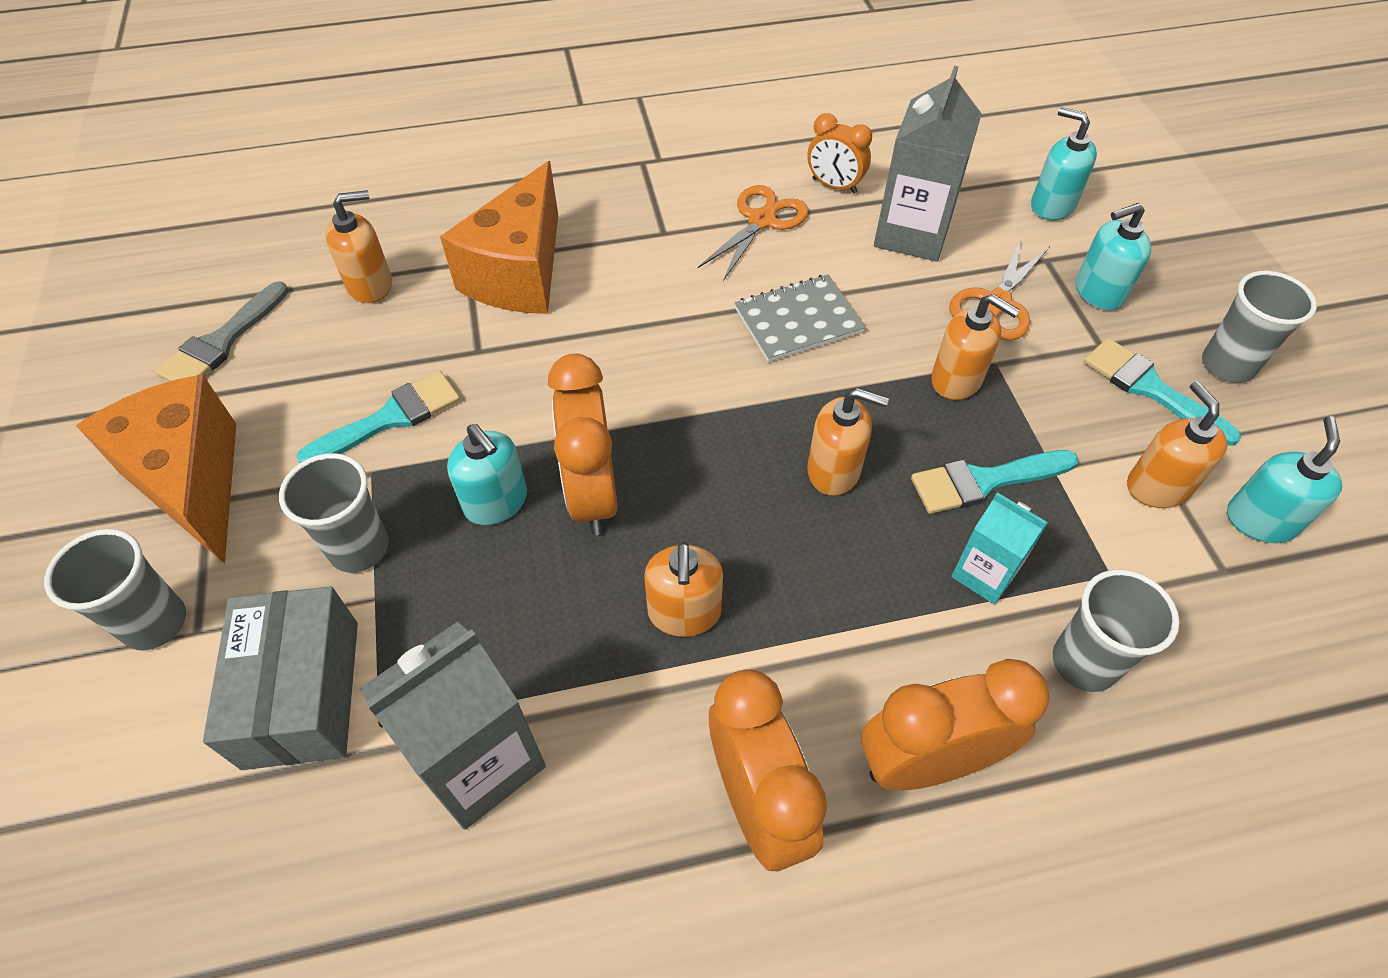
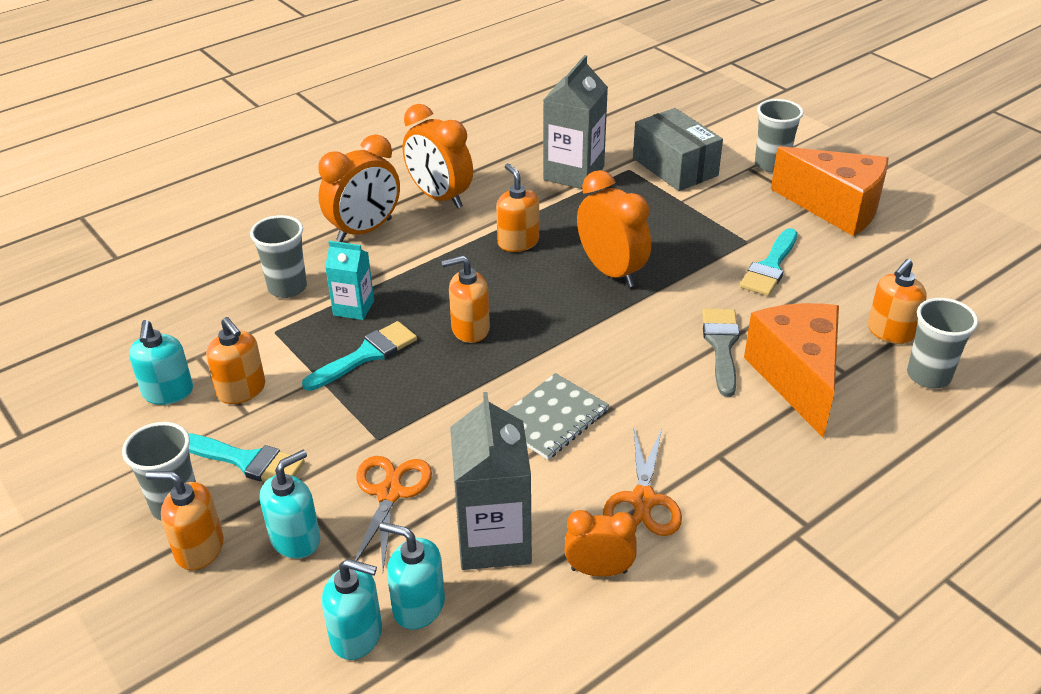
camera: 155 degrees right, 15 degrees down
(222, 342) = (929, 268): grey brush -> grey brush (721, 346)
(359, 548) = (712, 213): grey cup -> grey cup (928, 376)
(496, 502) = (662, 251): turquoise soap dispenser -> turquoise soap dispenser (418, 606)
(957, 380) = (405, 415): orange soap dispenser -> orange soap dispenser (199, 549)

